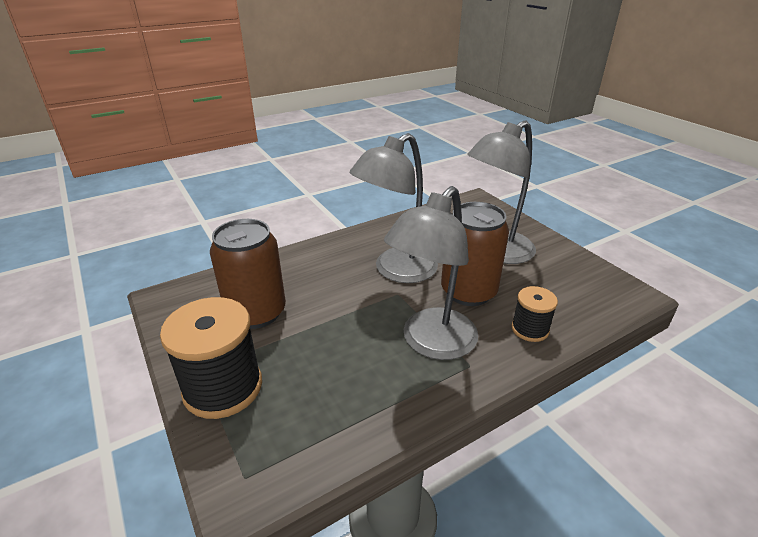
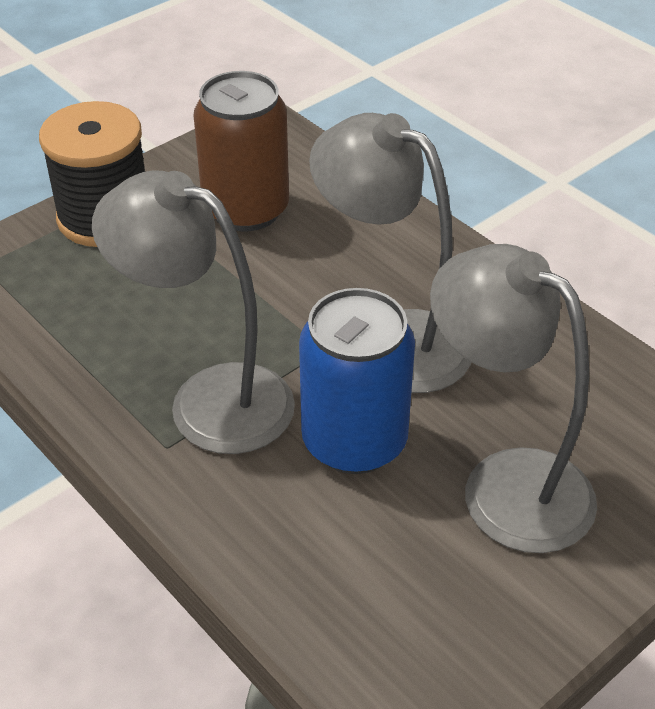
camera: 80 degrees right, 10 degrees up
(468, 292) = (354, 441): brown can -> blue can
(530, 329) = (264, 527): black spool -> none

